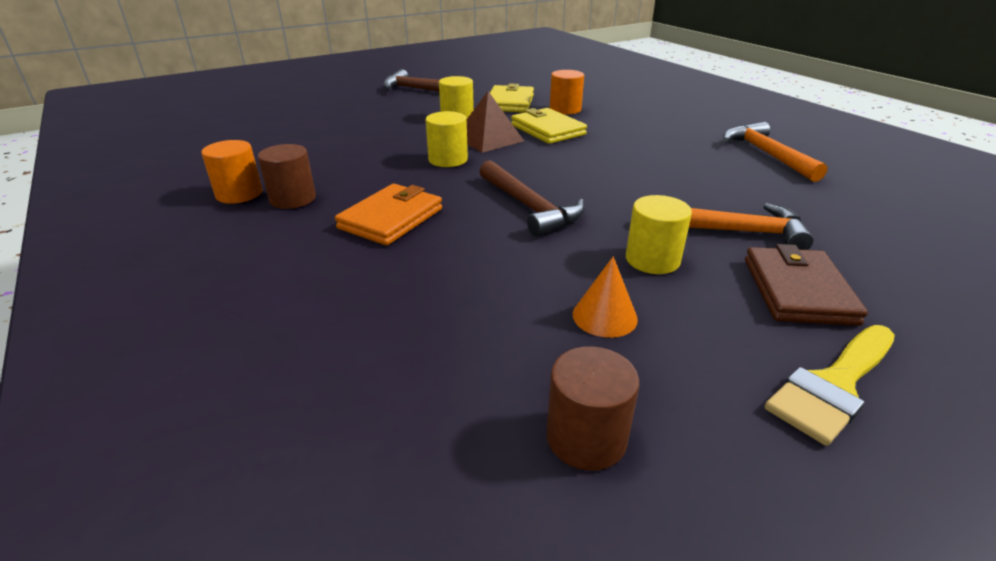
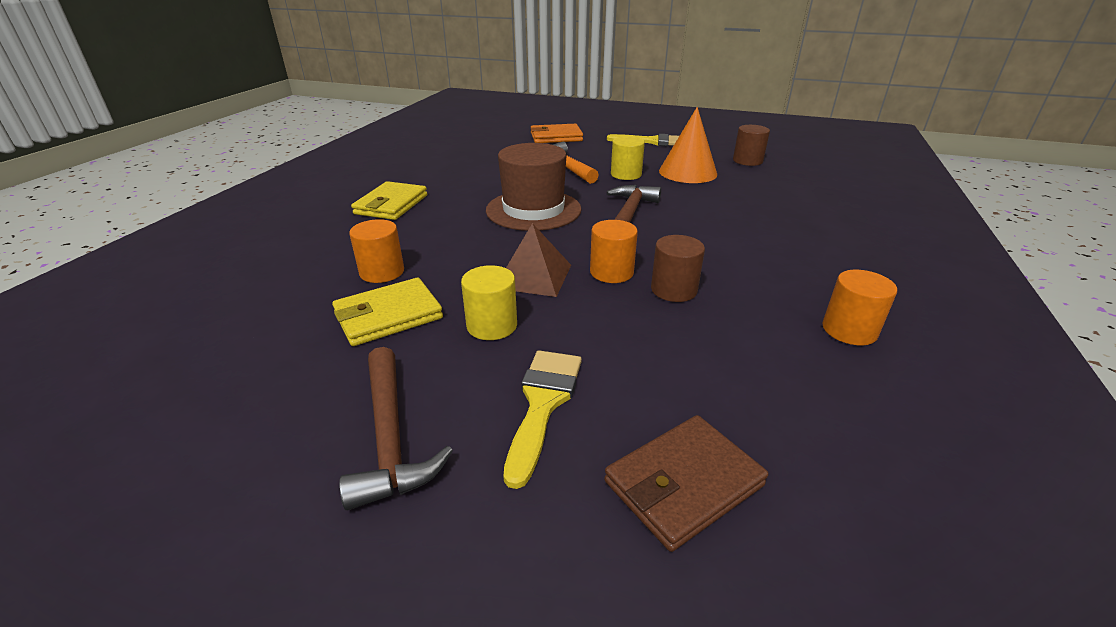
camera: 130 degrees left, 0 degrees up
(293, 199) = (795, 298): brown cylinder -> brown cylinder (673, 290)
(383, 111) = (543, 403): none -> yellow brush
(391, 218) = (729, 246): orange wallet -> orange wallet (556, 137)
(448, 159) = (611, 272): yellow cylinder -> orange cylinder
(547, 130) = (467, 258): yellow wallet -> yellow wallet (391, 204)
(604, 172) = (533, 210): none -> brown hat
(604, 316) = (687, 172): orange cone -> orange cone, size x1.80
(766, 154) = (422, 176): orange hammer -> none
(797, 291) = (599, 151): brown wallet -> brown wallet (683, 484)

